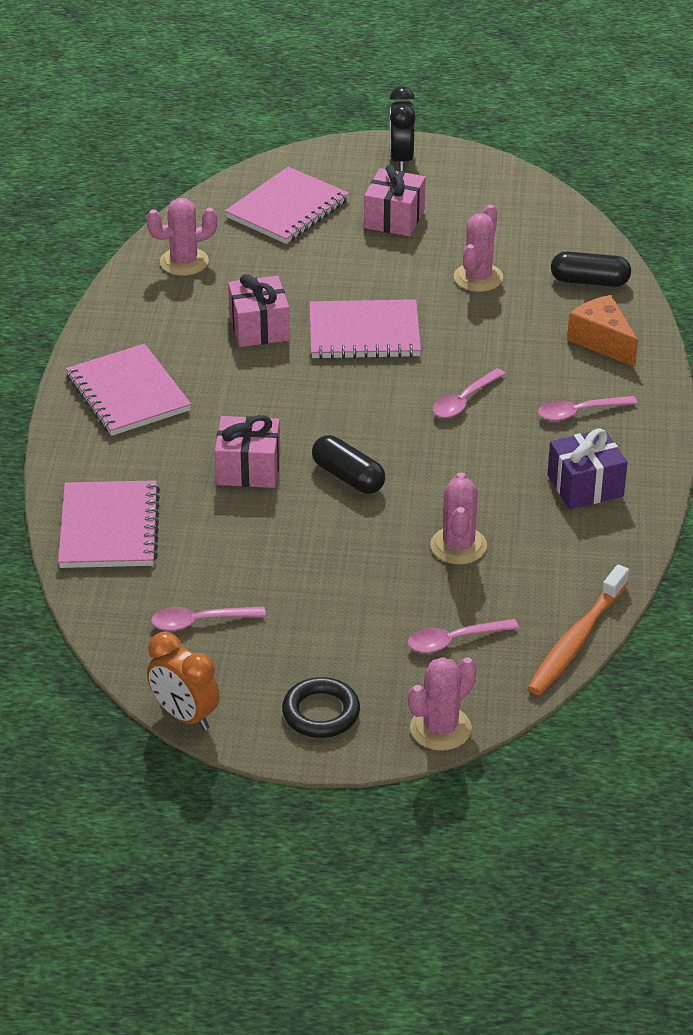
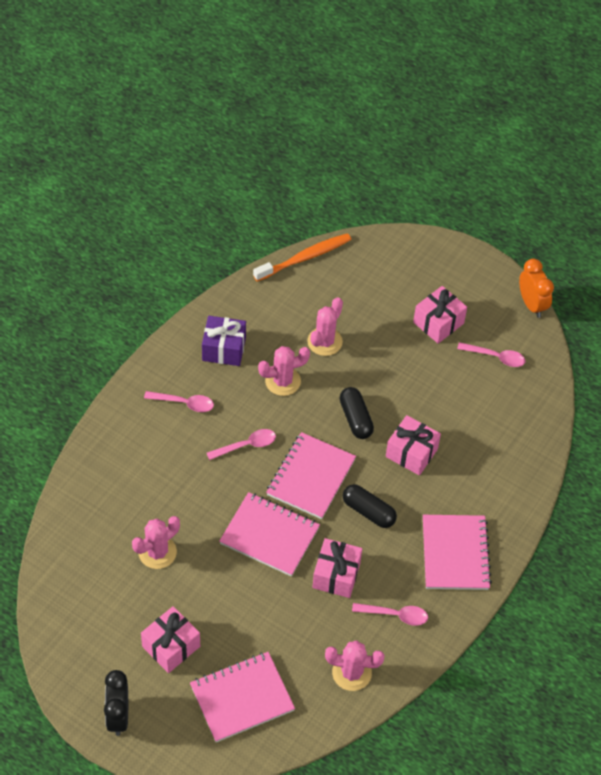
camera: 155 degrees left, 15 degrees up
(109, 528) = (517, 445): pink notebook -> pink notebook (311, 477)
(313, 633) = (438, 323): none -> pink gift
(321, 712) = (461, 276): black ring -> none
(401, 160) = (118, 716): black clock -> black clock turned 150 degrees clockwise
(440, 729) = (407, 241): pink cactus -> pink cactus (283, 381)
(455, 640) = (367, 285): pink spoon -> pink spoon (395, 615)
(589, 281) = (86, 512): black capsule -> black capsule (368, 511)
(602, 341) = (123, 453): orange cheese -> none

